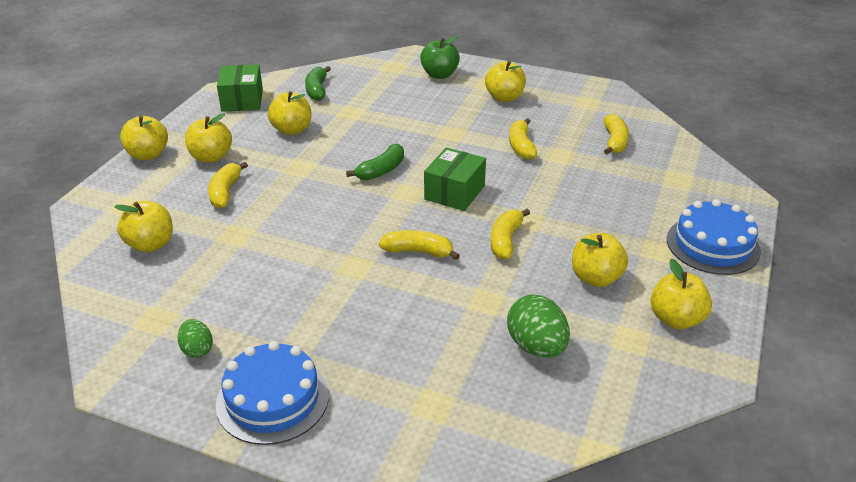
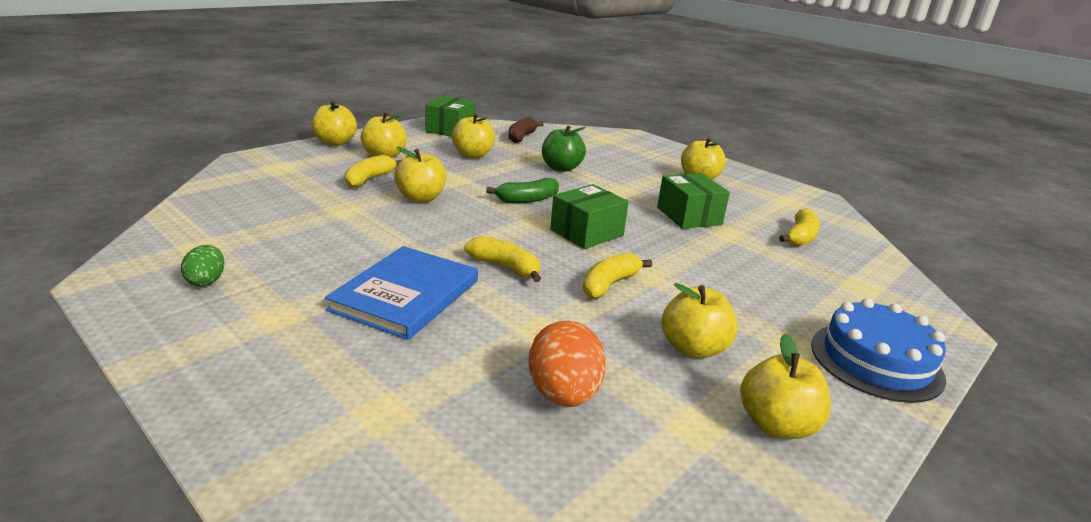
camera: 20 degrees right, 10 degrees down
(150, 244) = (265, 196): yellow apple -> yellow apple (421, 198)
(272, 399) = (223, 345): blue cake -> none
(317, 90) = (521, 137): green banana -> brown banana
(365, 305) = (405, 295): none -> blue book
(439, 75) = (645, 151): green apple -> green apple (561, 168)
(521, 146) = (689, 216): yellow banana -> green box
(536, 347) = (563, 394): green egg -> orange egg

